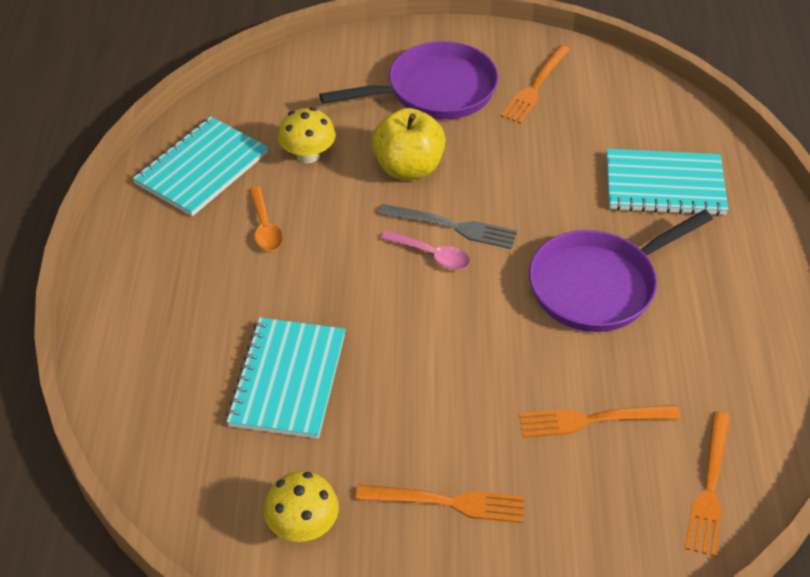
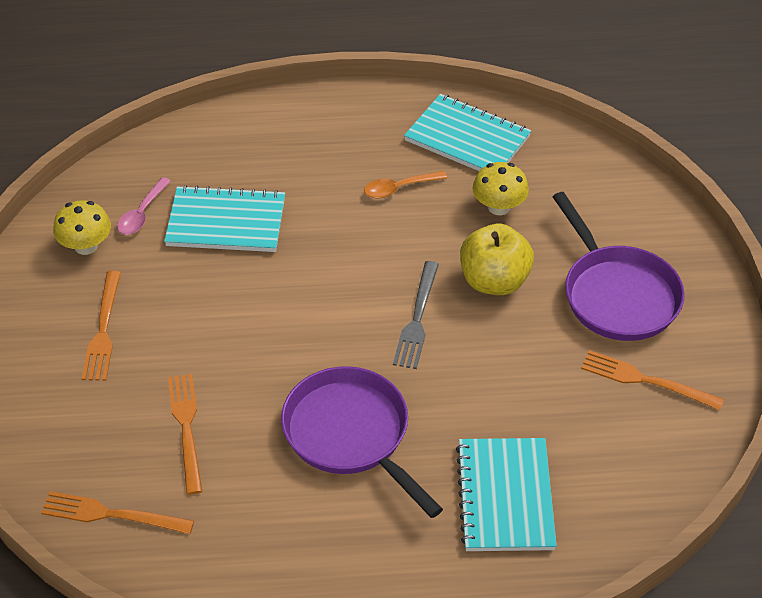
camera: 85 degrees right, 0 degrees up
(432, 255) = (377, 306): pink spoon -> pink spoon (142, 213)

